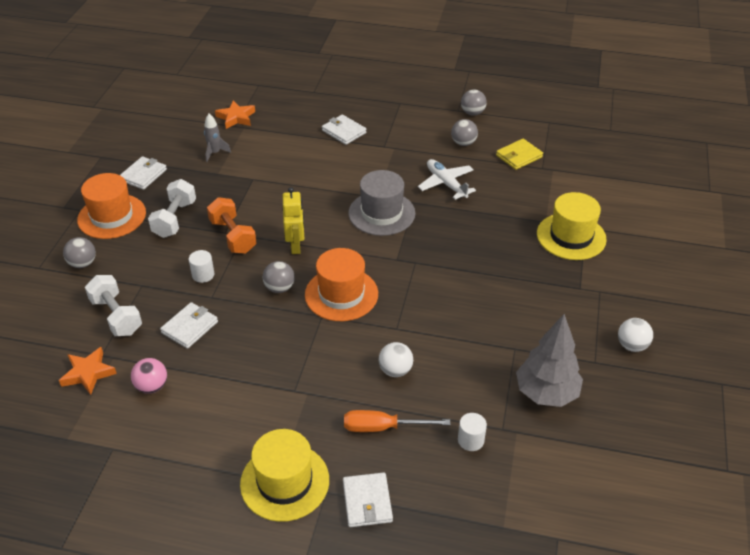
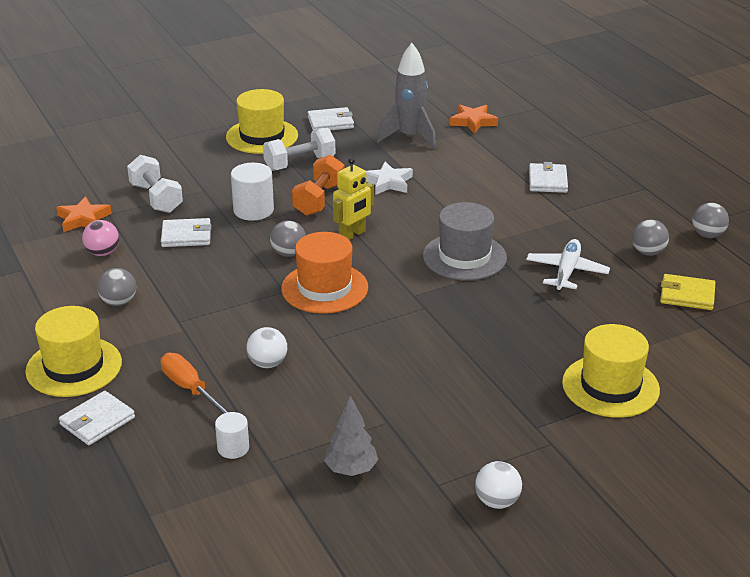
camera: 50 degrees right, 10 degrees down
(83, 263) = (193, 154): grey ball -> grey ball (119, 302)
(112, 216) = (262, 136): orange hat -> yellow hat
(116, 316) = (156, 198): white dumbbell -> white dumbbell turned 45 degrees counterclockwise
(203, 275) = (253, 210): white cylinder -> white cylinder, size x1.64
(215, 153) = (410, 137): grey rocket -> grey rocket, size x1.84
(255, 194) = (388, 182): none -> white star
(546, 393) = (351, 470): grey tree -> grey tree, size x0.64

